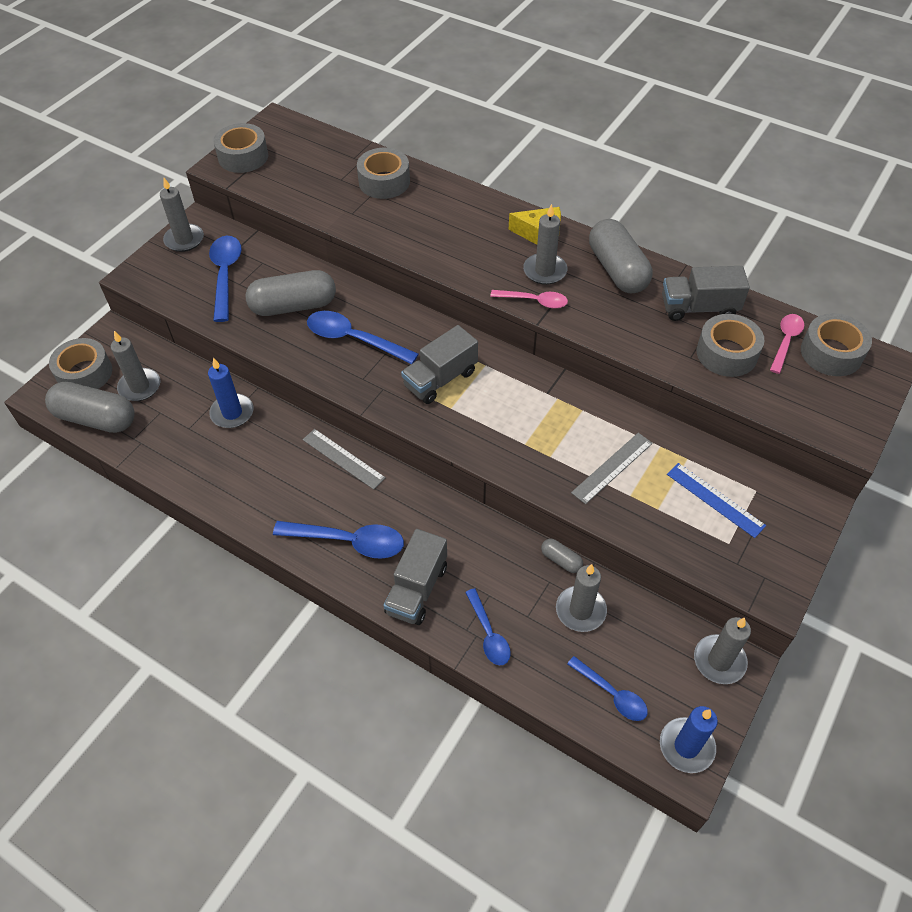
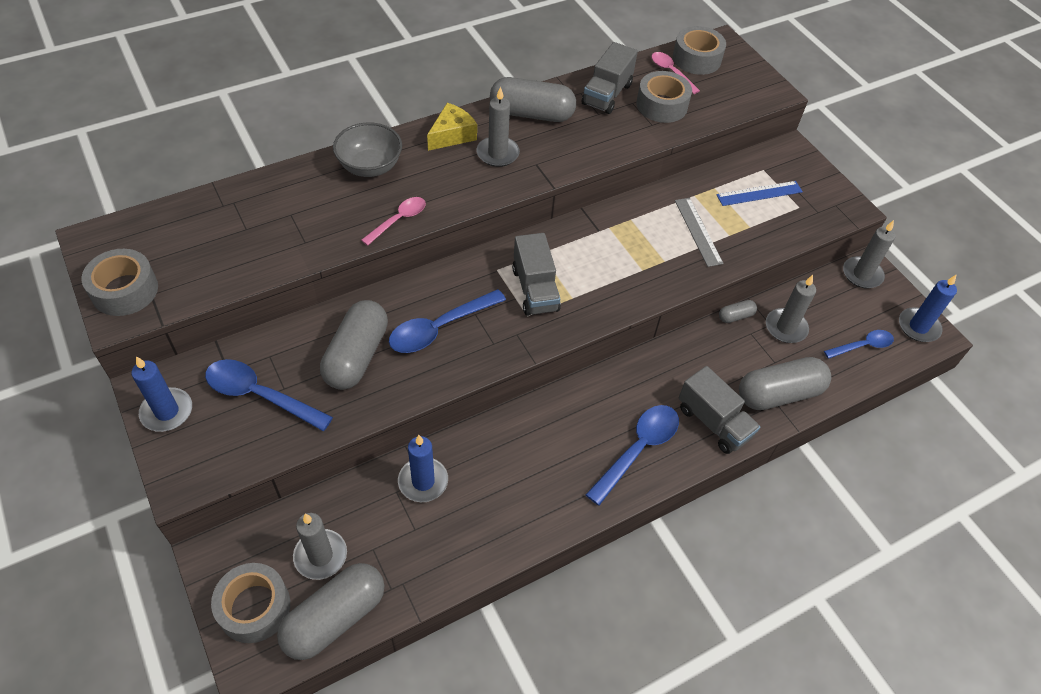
camera: 65 degrees left, 0 degrees up
(184, 240) = (167, 411): grey candle -> blue candle
(343, 459) = (543, 413): grey ruler -> none
(384, 182) = (283, 199): grey tape -> none
(459, 207) = (370, 166): none -> grey bowl
(488, 634) = (779, 394): blue spoon -> grey capsule
(534, 301) = (527, 177): pink spoon -> pink spoon (398, 220)

